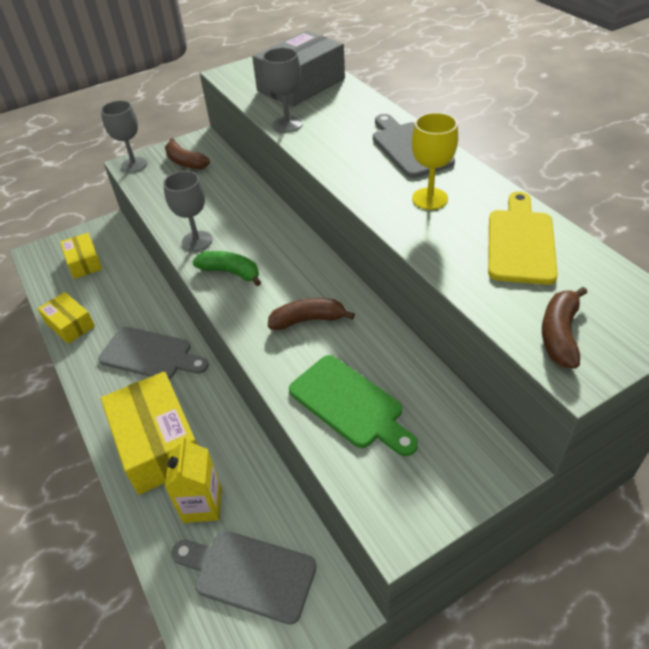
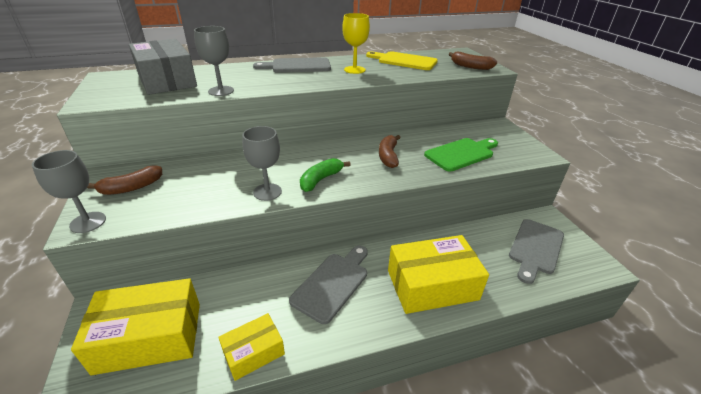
camera: 80 degrees left, 10 degrees down
(84, 262) = (149, 337): yellow box -> yellow box, size x1.79
(202, 505) = (488, 264): yellow carton -> none

